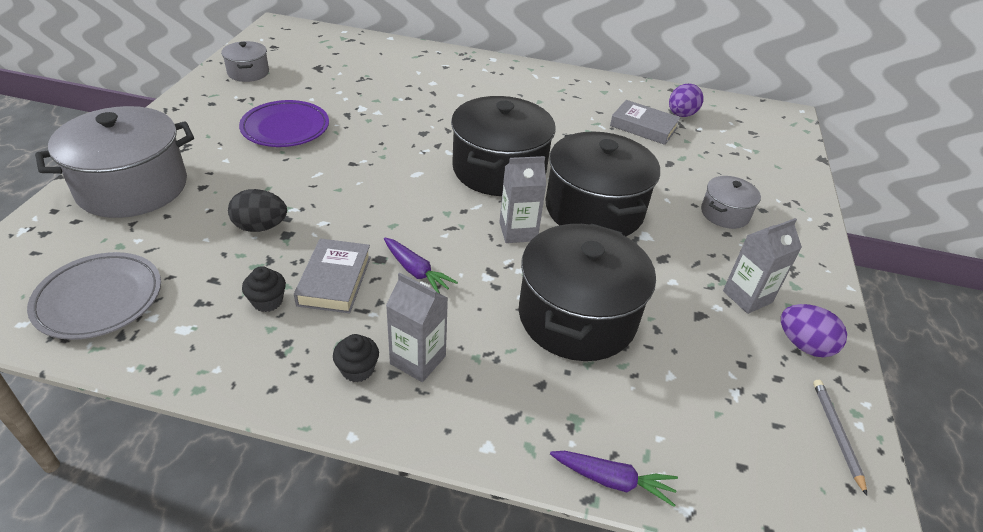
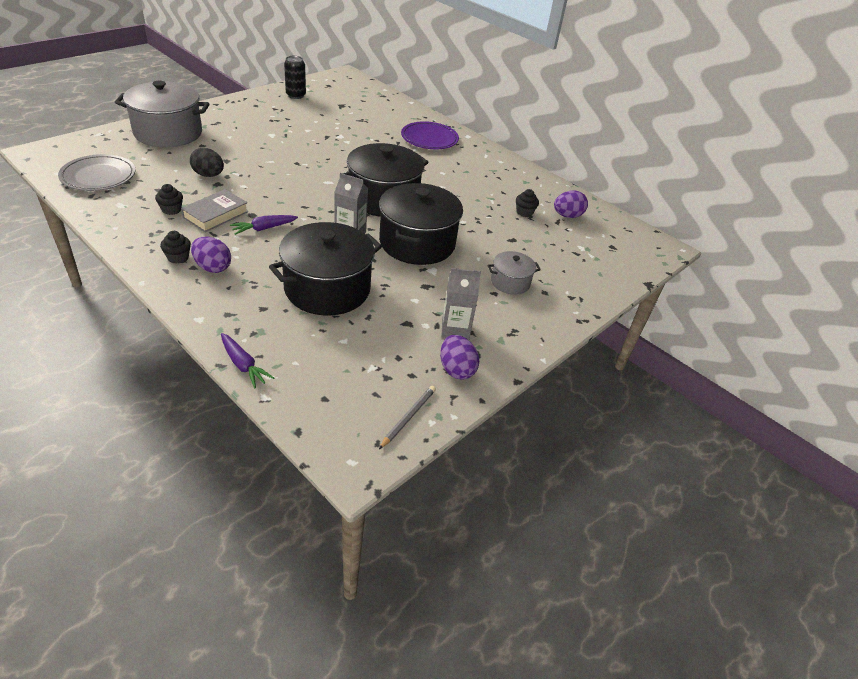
camera: 30 degrees right, 0 degrees up
(248, 72) = (296, 95): grey pot -> black can
(285, 128) = (281, 132): purple plate -> purple plate (429, 139)
(416, 271) = (264, 228): purple carrot -> purple carrot turned 75 degrees clockwise
(418, 360) = (213, 267): grey carton -> purple egg
(643, 127) = (524, 212): grey book -> black cupcake

